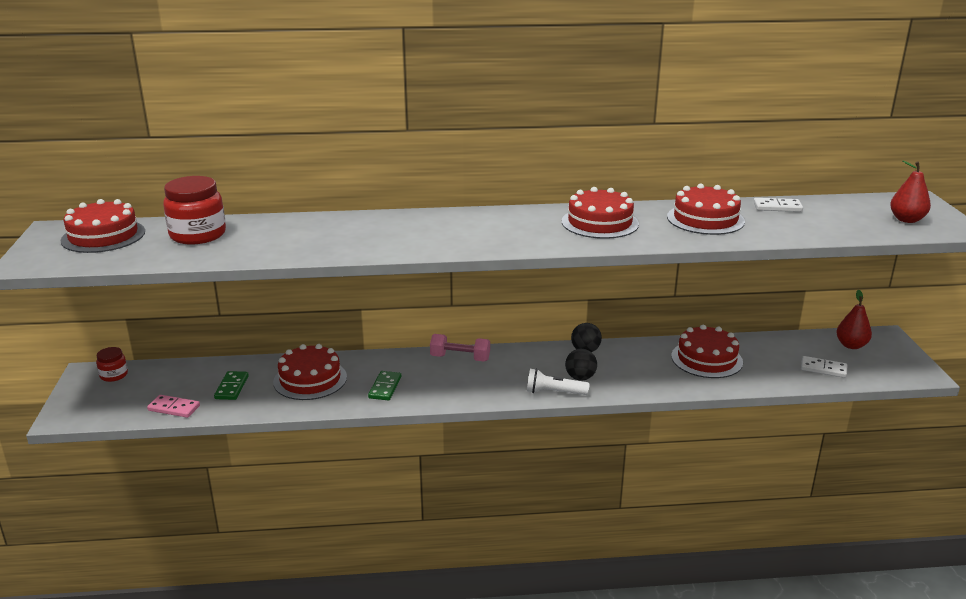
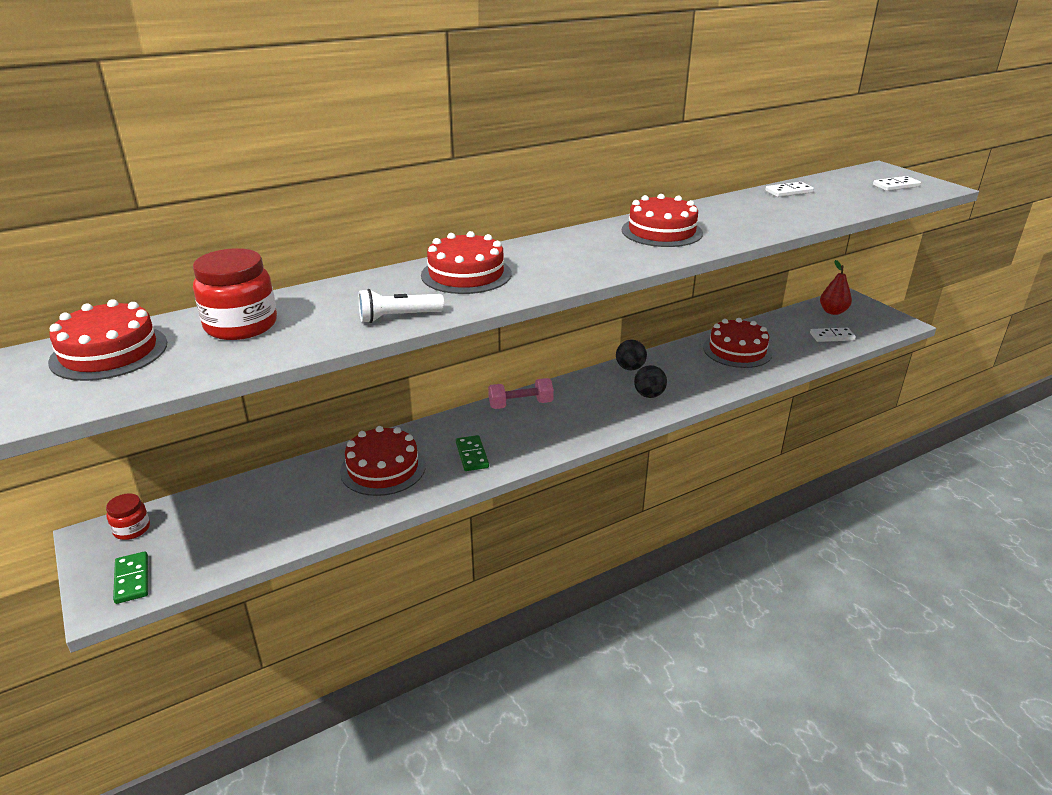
camera: 25 degrees left, 5 degrees up
(174, 408) = (247, 547): pink domino -> none
(231, 387) = (298, 502): green domino -> green domino (132, 579)
(554, 392) = (639, 415): white flashlight -> white flashlight (398, 317)
(705, 219) = (746, 212): red cake -> red cake (466, 274)
(906, 220) = (896, 186): red pear -> white domino

